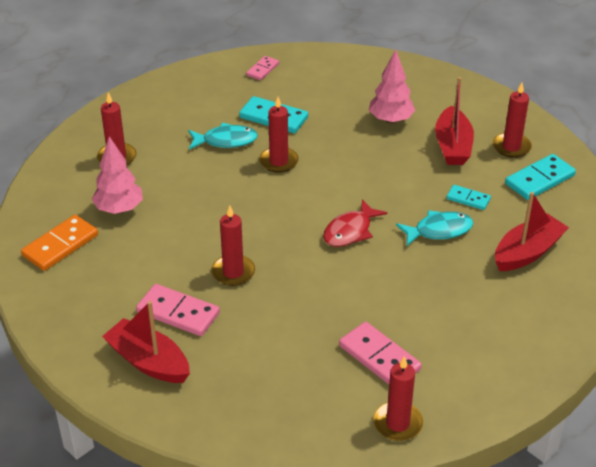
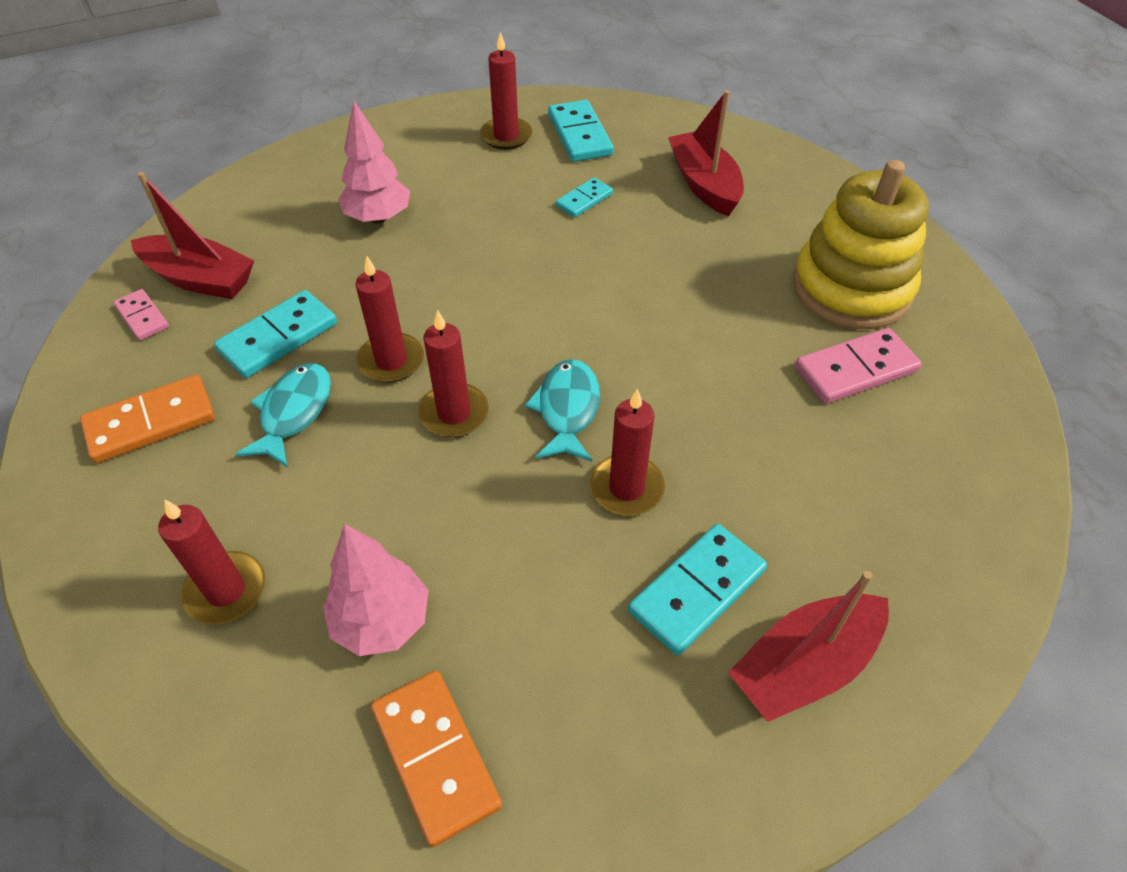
camera: 70 degrees left, 10 degrees up
(178, 312) = (697, 590): pink domino -> turquoise domino
(197, 100) = (151, 422): none -> orange domino
(350, 231) = (593, 326): red fish -> none
(397, 423) = (979, 387): red candle -> red candle (454, 413)
(439, 230) = (632, 243): turquoise fish -> turquoise fish (567, 410)
(452, 146) = (472, 181): red boat -> red boat (200, 279)
(461, 346) = (851, 288): none -> yellow stacking toy

